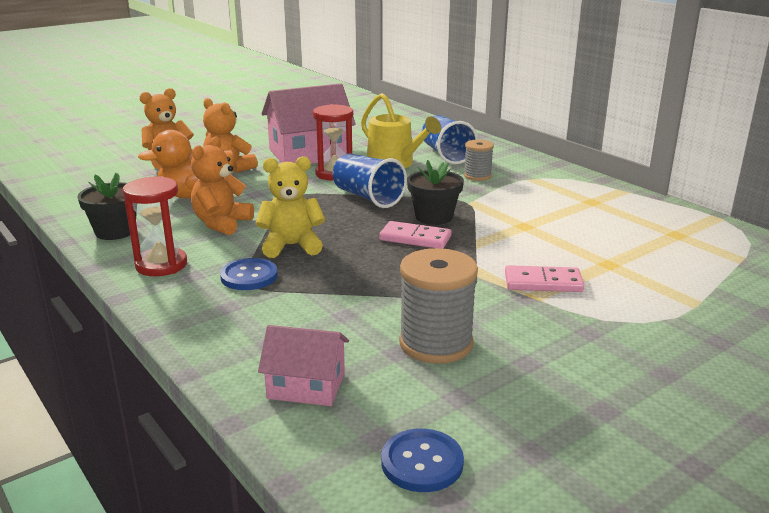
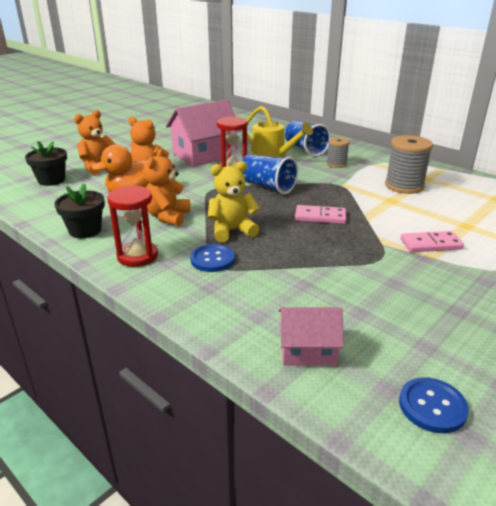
camera: 10 degrees left, 5 degrees up
(434, 217) = (324, 199): black flower pot -> black flower pot (51, 180)
(436, 343) = (384, 302): grey spool -> grey spool (404, 186)

